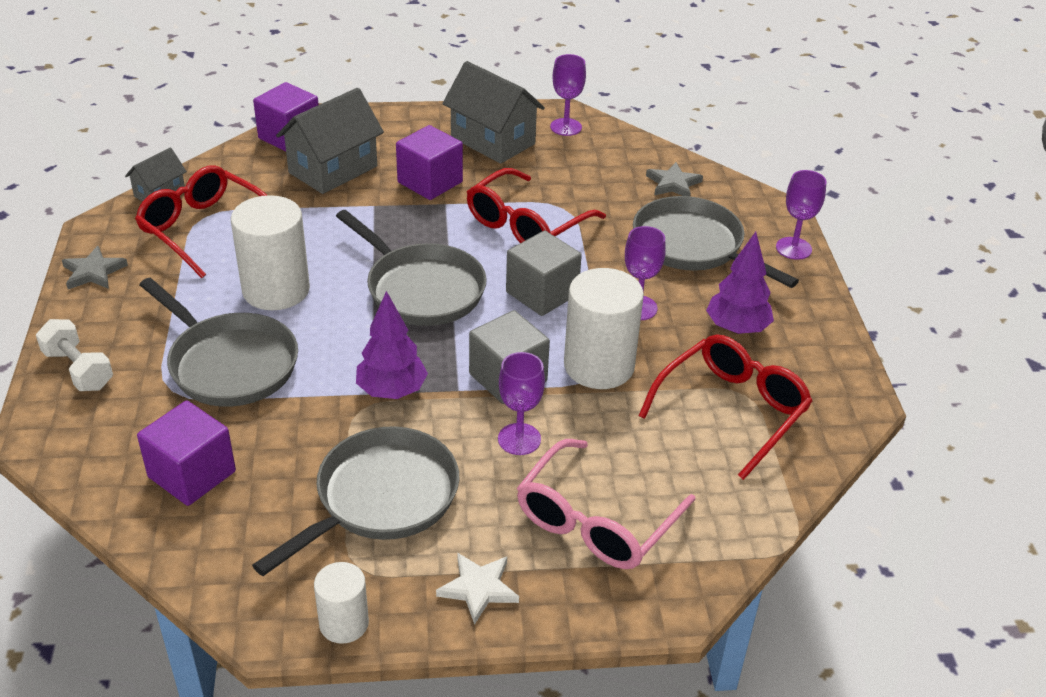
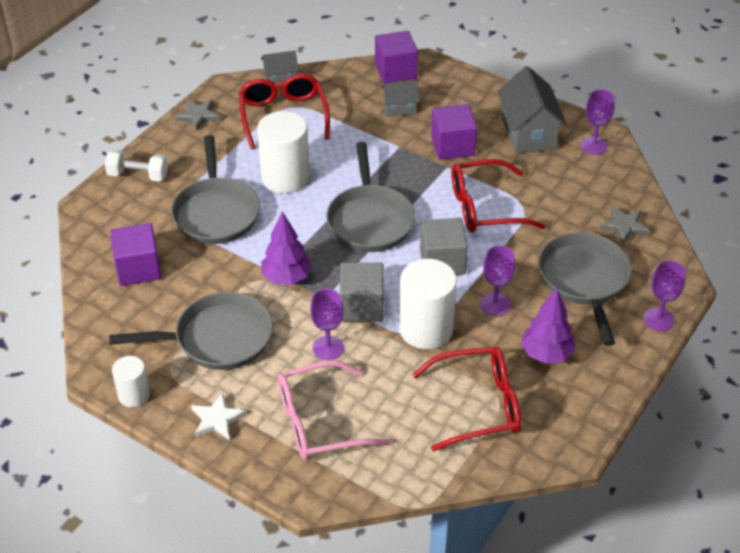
camera: 40 degrees right, 5 degrees up
(78, 370) = (138, 175): white dumbbell -> white dumbbell turned 75 degrees counterclockwise
(333, 169) = (399, 108): grey house -> grey house, size x0.55

